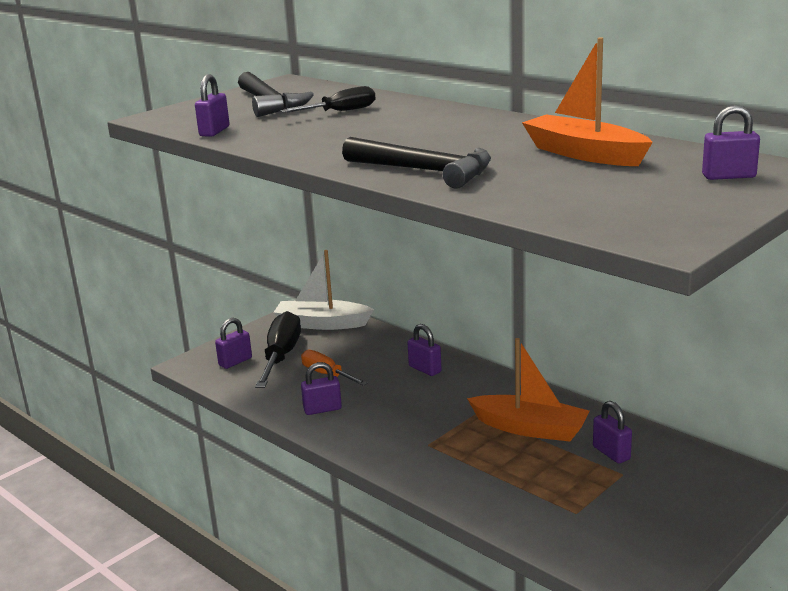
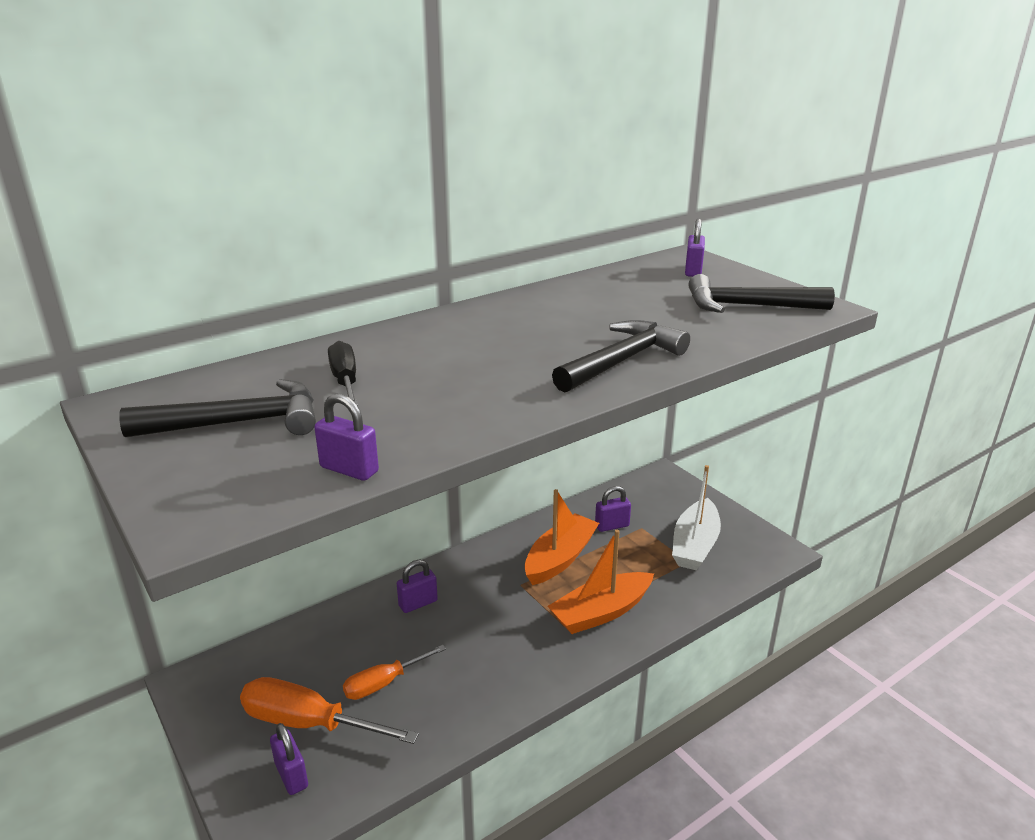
camera: 80 degrees left, 5 degrees up
(281, 356) = (309, 723): black screwdriver -> orange screwdriver
(322, 324) = (246, 673): white boat -> white boat (695, 545)
(322, 409) = (462, 696): purple padlock -> none
(584, 154) = (610, 300): orange boat -> orange boat (601, 612)
(627, 206) = (748, 306): none -> black hammer

